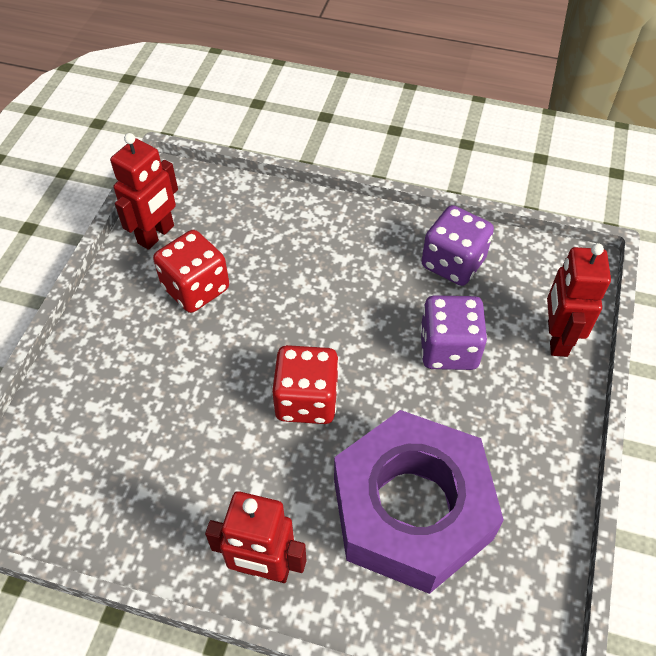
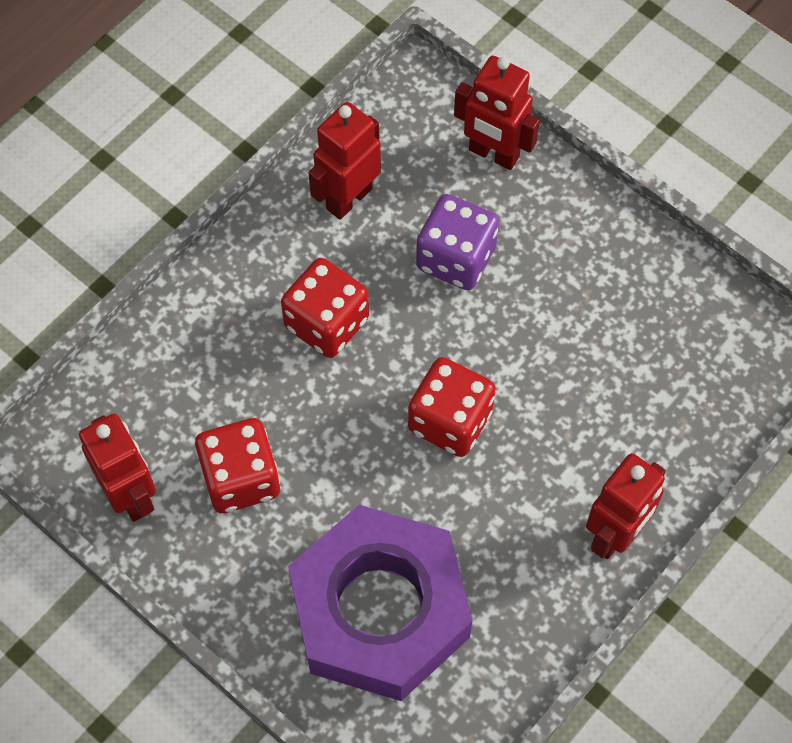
camera: 65 degrees left, 10 degrees up
(344, 289) = (326, 323): none -> red dice
(411, 509) = (614, 378): purple nut -> purple nut (380, 611)
(453, 263) = (348, 198): purple dice -> red robot

